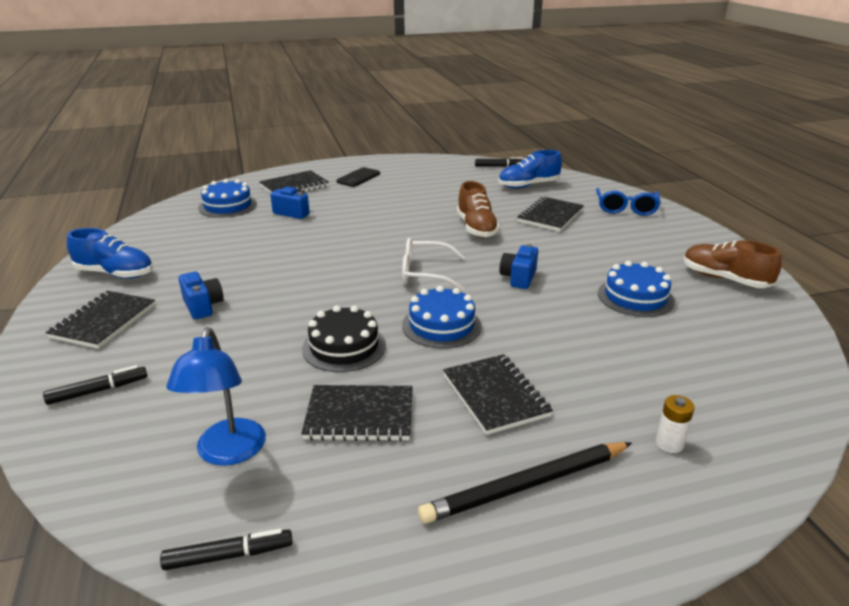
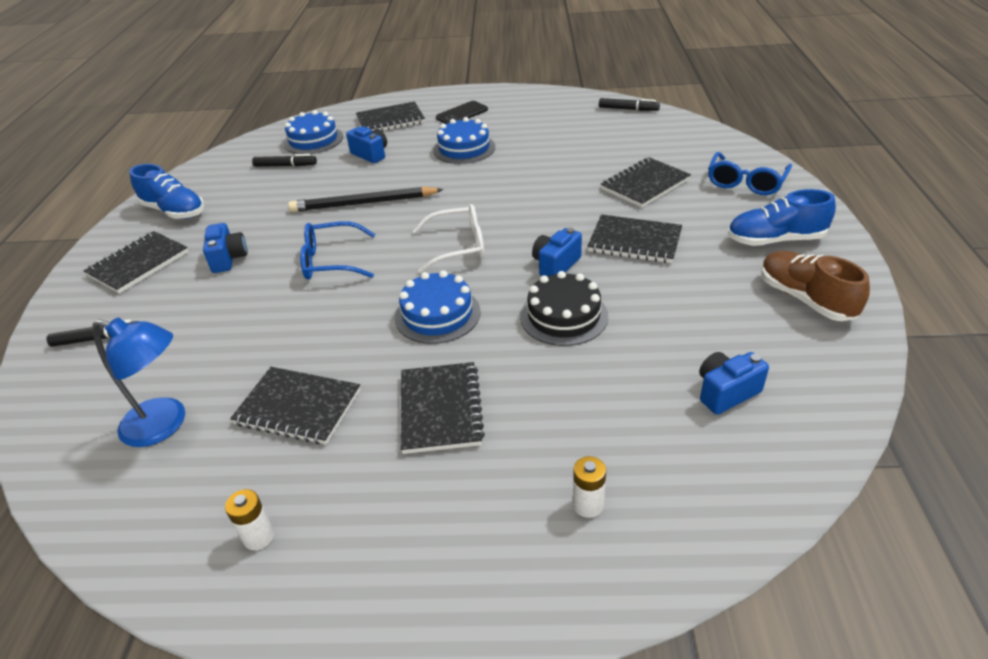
camera: 20 degrees right, 10 degrees up
(228, 453) = (165, 425): blue lamp -> blue lamp turned 90 degrees counterclockwise
(229, 556) = (111, 530): black marker -> black marker (285, 166)
(311, 297) = (331, 261): none -> blue glasses
(344, 347) = (328, 325): black cake -> black cake (564, 316)
(394, 528) = (258, 537): none -> white battery
(424, 273) = (458, 246): white glasses -> white glasses turned 150 degrees clockwise
(476, 228) = (549, 193): brown shoe -> none
(527, 485) = (408, 519): black pencil -> black pencil (364, 203)
(528, 185) = (646, 139): blue shoe -> blue shoe (775, 240)
(570, 255) = (634, 241): none -> black notebook
(635, 297) = (675, 309): blue cake -> blue cake (464, 148)
(714, 348) = (726, 392): none -> blue camera

